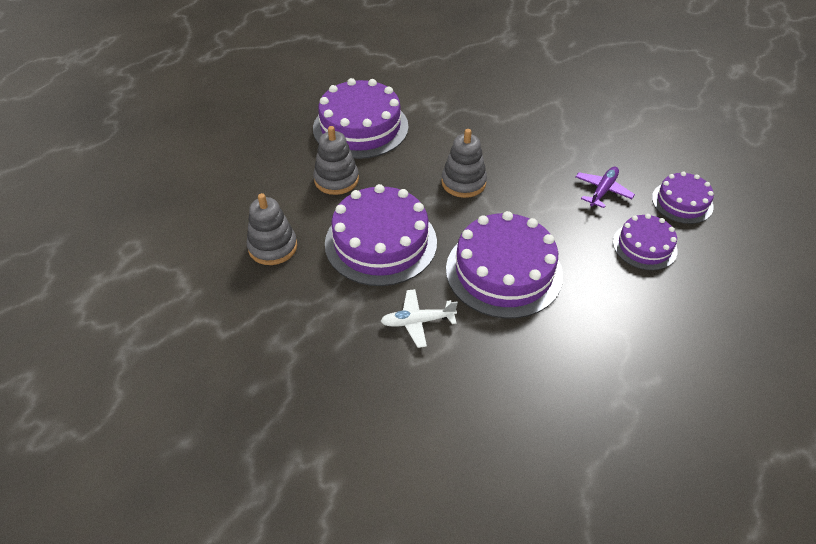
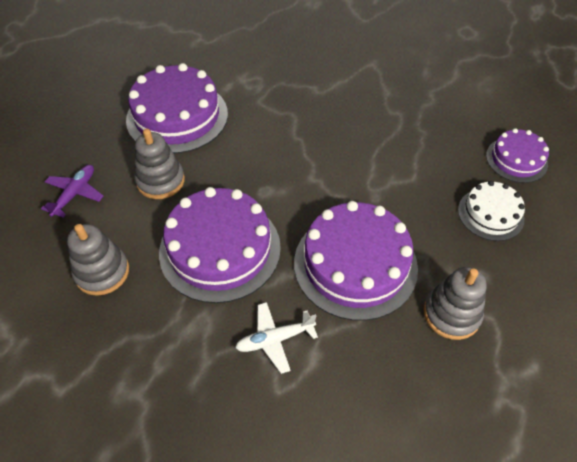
camera: 10 degrees left, 5 degrees up
(463, 182) = (295, 166): grey stacking toy -> grey stacking toy (451, 314)
(603, 191) = (437, 157): purple plane -> purple plane (75, 194)
(644, 246) = (490, 214): purple cake -> white cake

